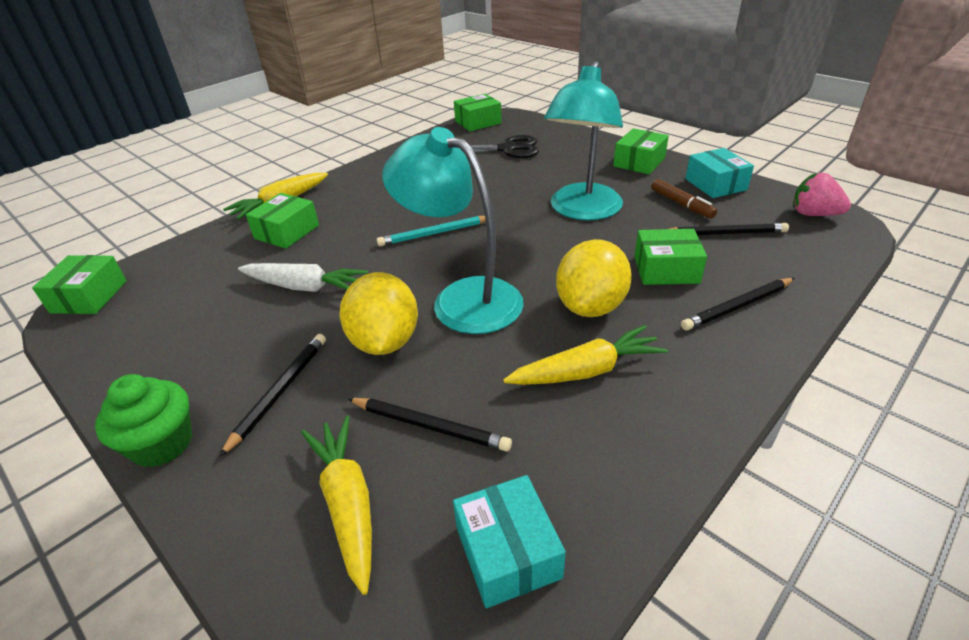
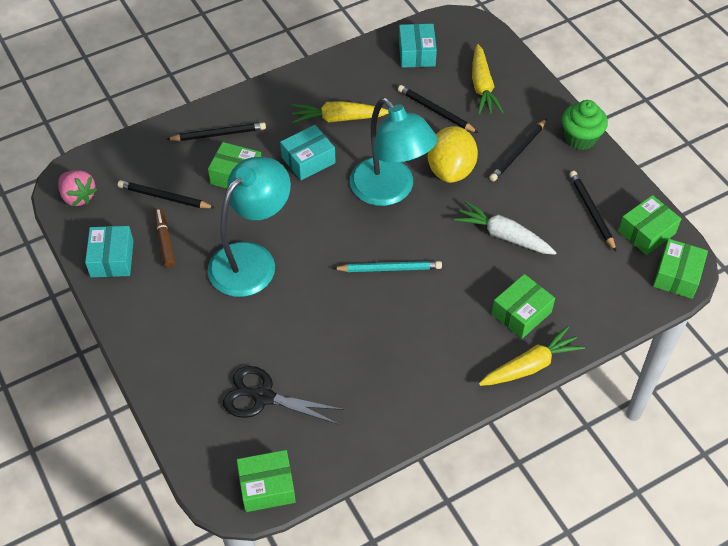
camera: 165 degrees left, 15 degrees up
(178, 338) = (591, 211): none -> black pencil
(591, 306) = (308, 160): yellow lemon -> turquoise box
(639, 162) = (147, 319): green box -> green box (646, 232)

